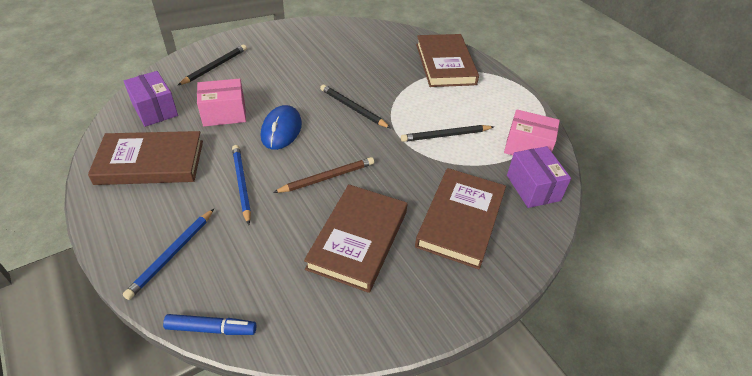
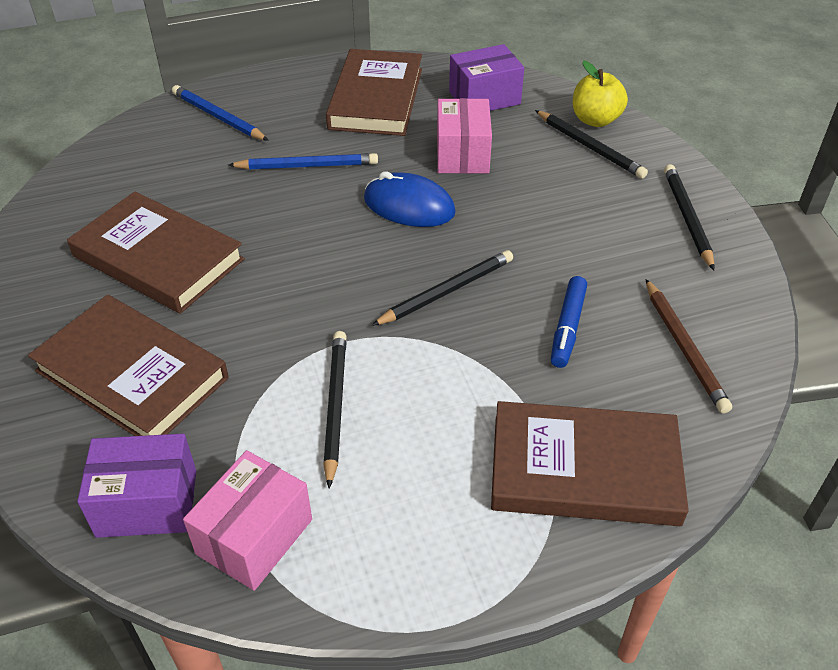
camera: 105 degrees right, 0 degrees up
(185, 65) = (595, 120): none -> yellow apple
(211, 328) = (107, 142): blue marker -> blue marker (567, 327)
(277, 38) = (687, 218): none -> black pencil
(327, 177) = (287, 242): brown pencil -> brown pencil (684, 348)

